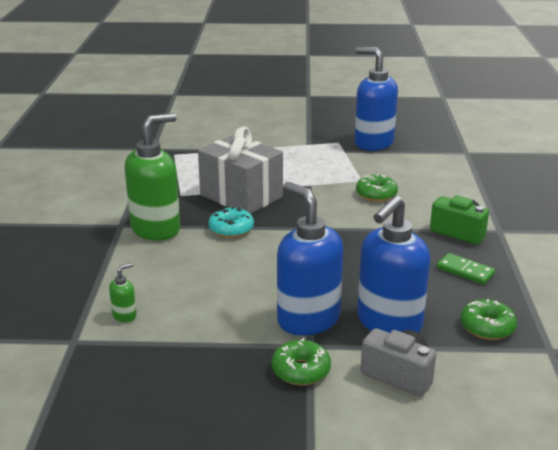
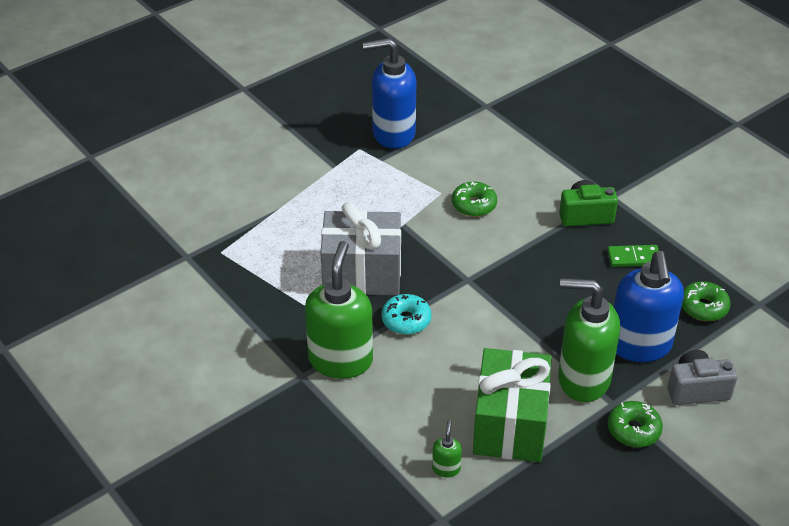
camera: 40 degrees left, 15 degrees up
(209, 316) = (510, 425): none -> green gift
(308, 319) = (583, 379): blue soap dispenser -> green soap dispenser

